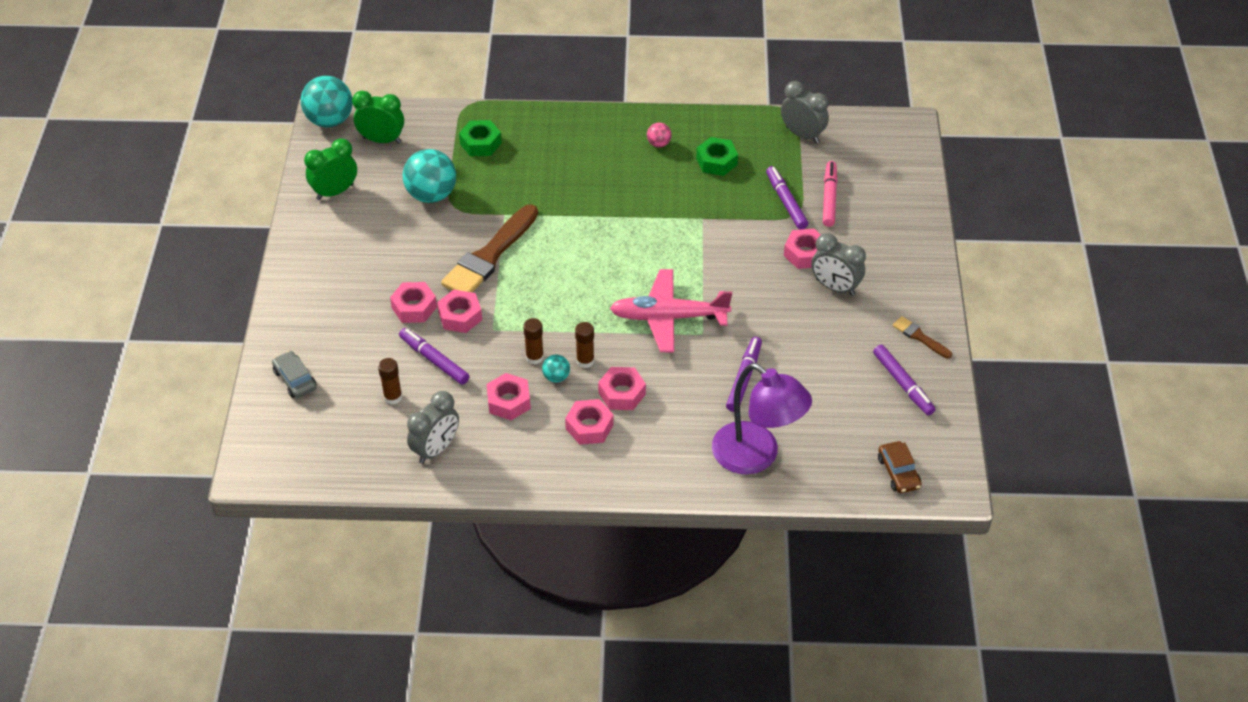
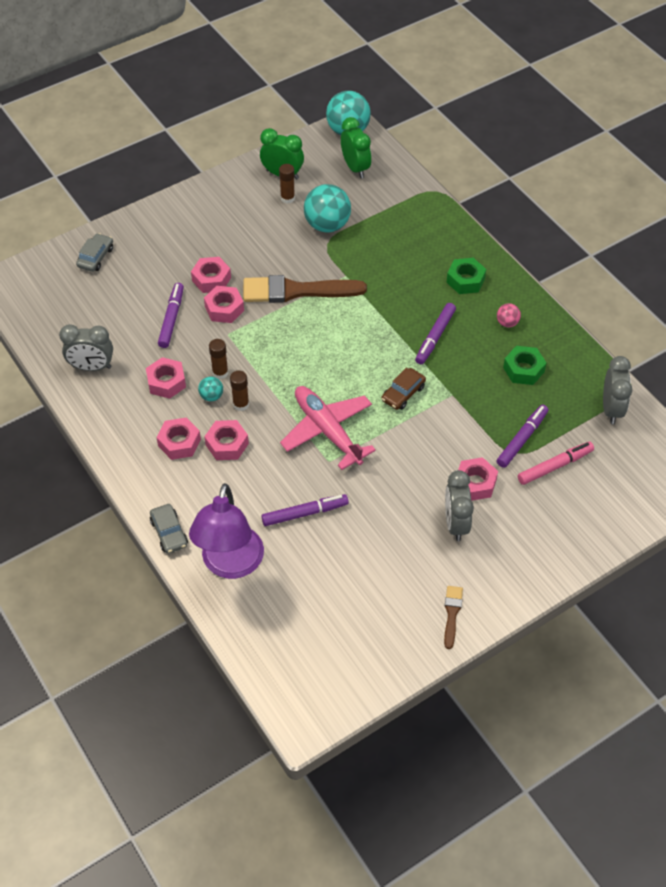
camera: 55 degrees right, 5 degrees up
(393, 397) = (120, 316): brown glue stick -> brown glue stick (287, 198)
(480, 143) = (404, 221): green nut -> green nut (465, 280)
(685, 483) = (169, 533): none -> grey car
(898, 472) = (288, 674): brown car -> brown car (403, 393)
(902, 383) = (388, 627): purple marker -> purple marker (435, 337)

